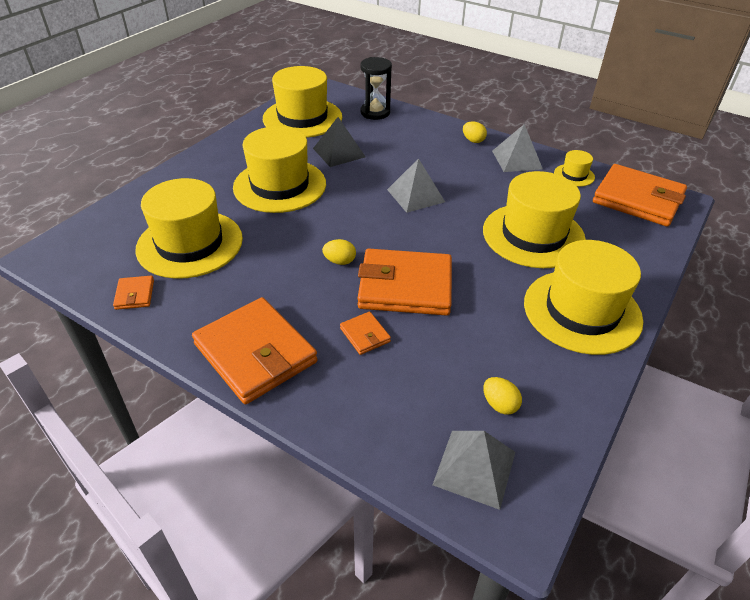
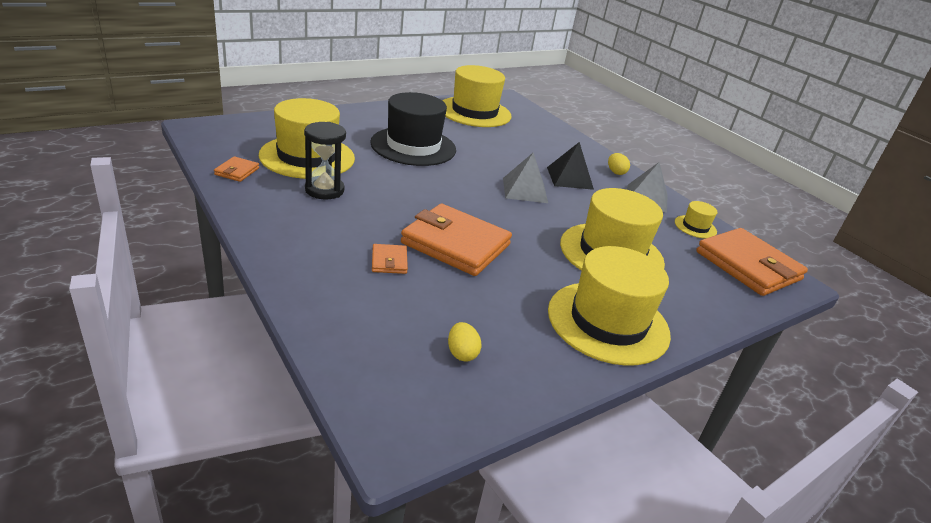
camera: 20 degrees right, 10 degrees down
(255, 353) = (289, 238): orange wallet -> none
(280, 185) = (413, 146): yellow hat -> black hat
(339, 152) = (484, 142): black pyramid -> black pyramid (569, 178)
(340, 261) = (415, 208): yellow egg -> none
(375, 113) = (541, 127): black hourglass -> black hourglass (324, 190)
(474, 468) = (396, 385): grey pyramid -> none

